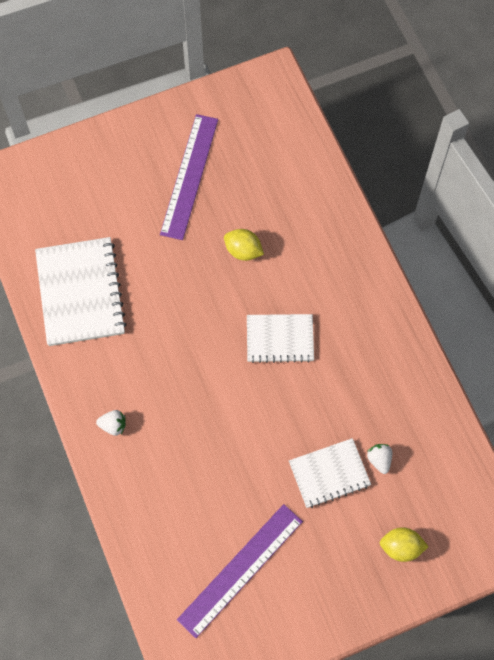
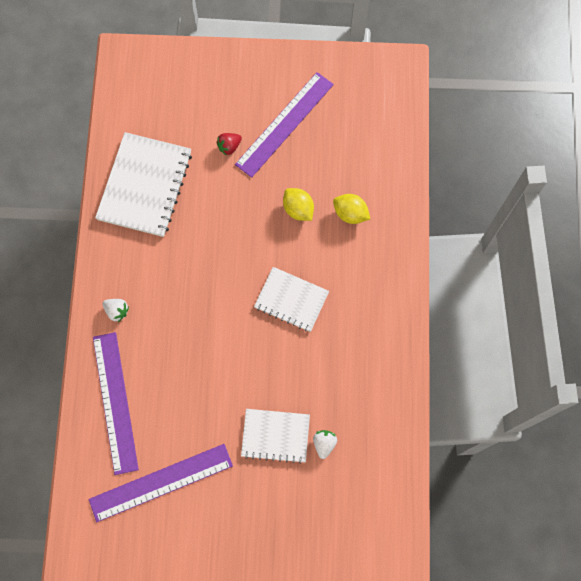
camera: 25 degrees right, 5 degrees up
(146, 220) = (229, 147): none -> red strawberry
(156, 514) = (115, 402): none -> purple ruler
(401, 547) = (305, 528): yellow lemon -> yellow lemon (350, 214)

